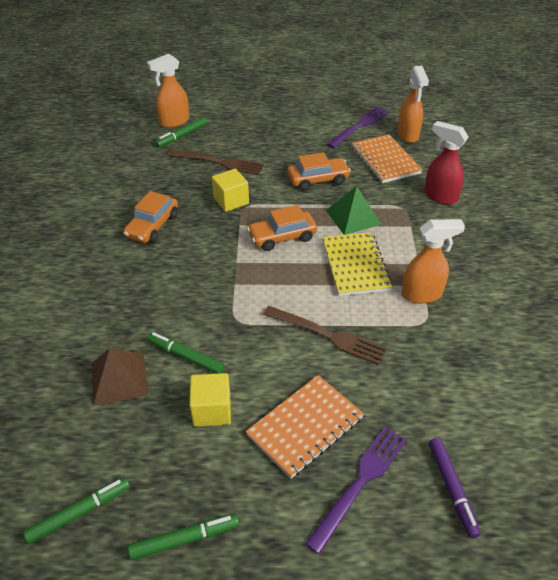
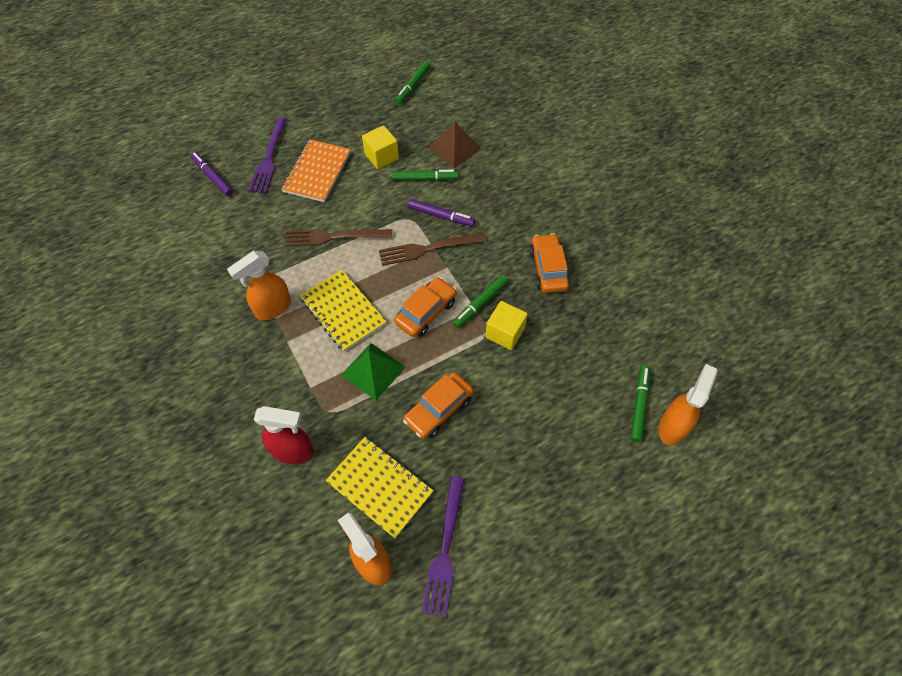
camera: 150 degrees right, 15 degrees up
(184, 539) = (351, 98): green marker -> green marker (480, 304)
(202, 308) = (441, 216): none -> purple marker
(220, 162) = (560, 382): brown fork -> brown fork (427, 249)
(385, 160) = (380, 487): orange notebook -> yellow notebook

